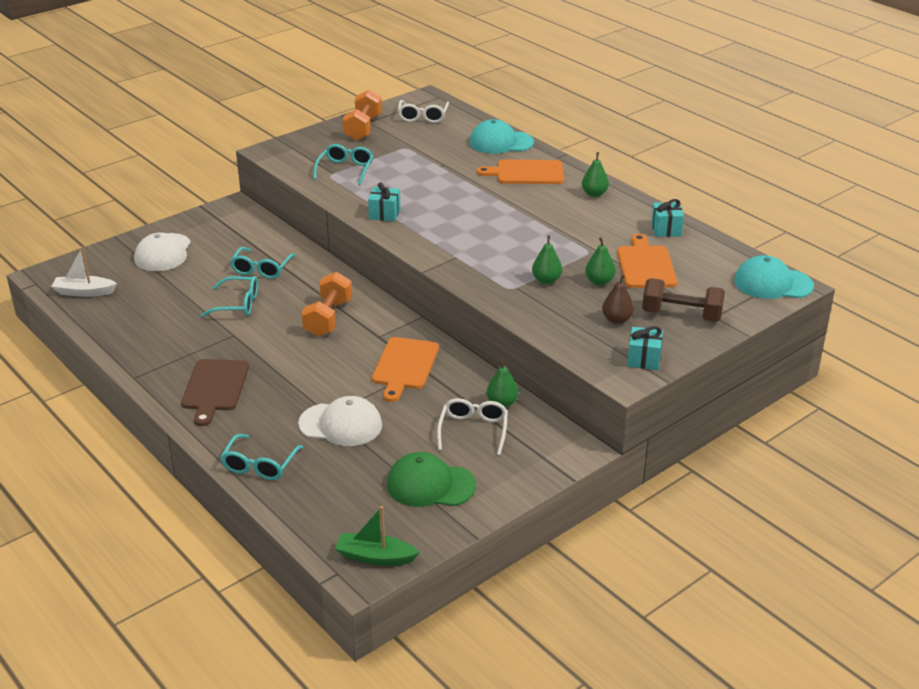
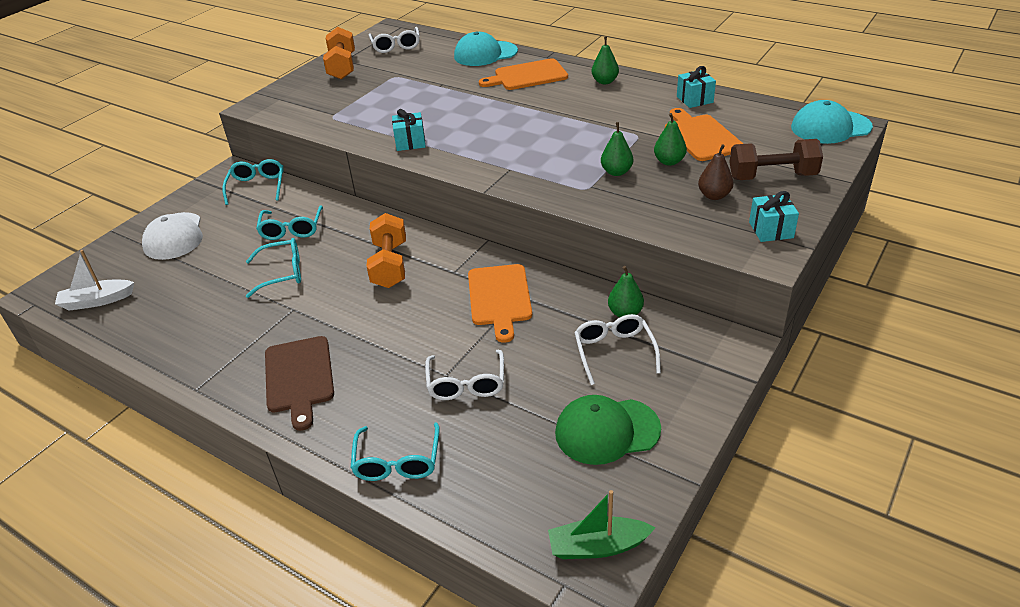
camera: 15 degrees left, 5 degrees up
(341, 424) = (466, 384): white cap -> white glasses
(345, 169) = (345, 108): turquoise glasses -> turquoise glasses (257, 186)

